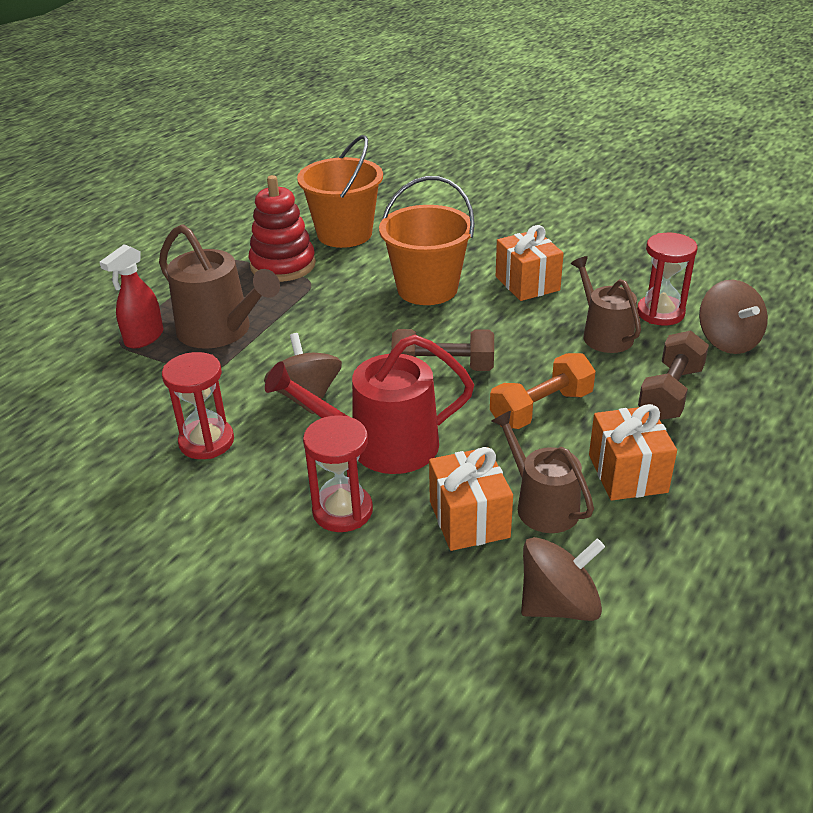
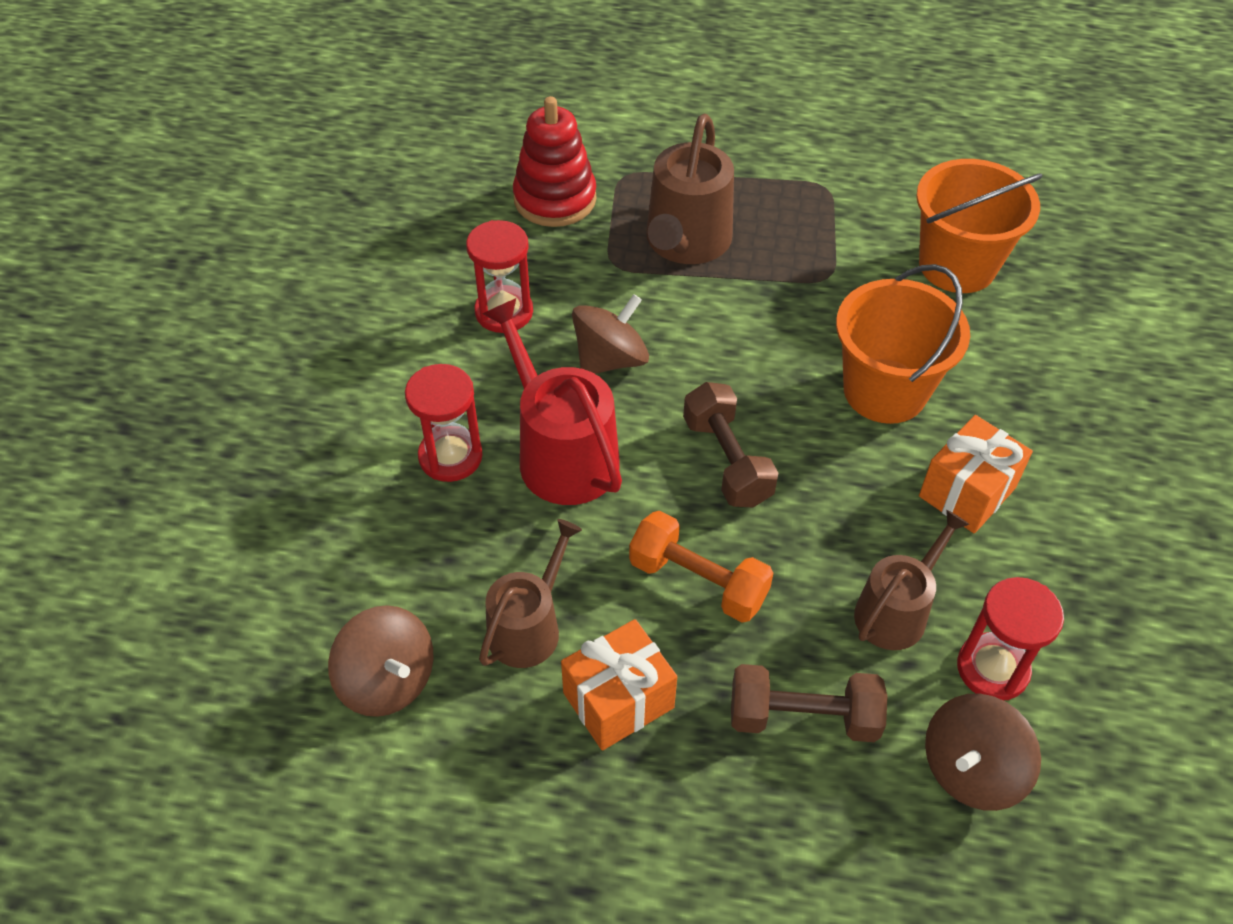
camera: 65 degrees right, 15 degrees up
(144, 338) = (640, 191): red spray bottle -> none
(283, 265) = (846, 238): red stacking toy -> red stacking toy (555, 199)
(469, 519) = (480, 566): orange gift -> none

